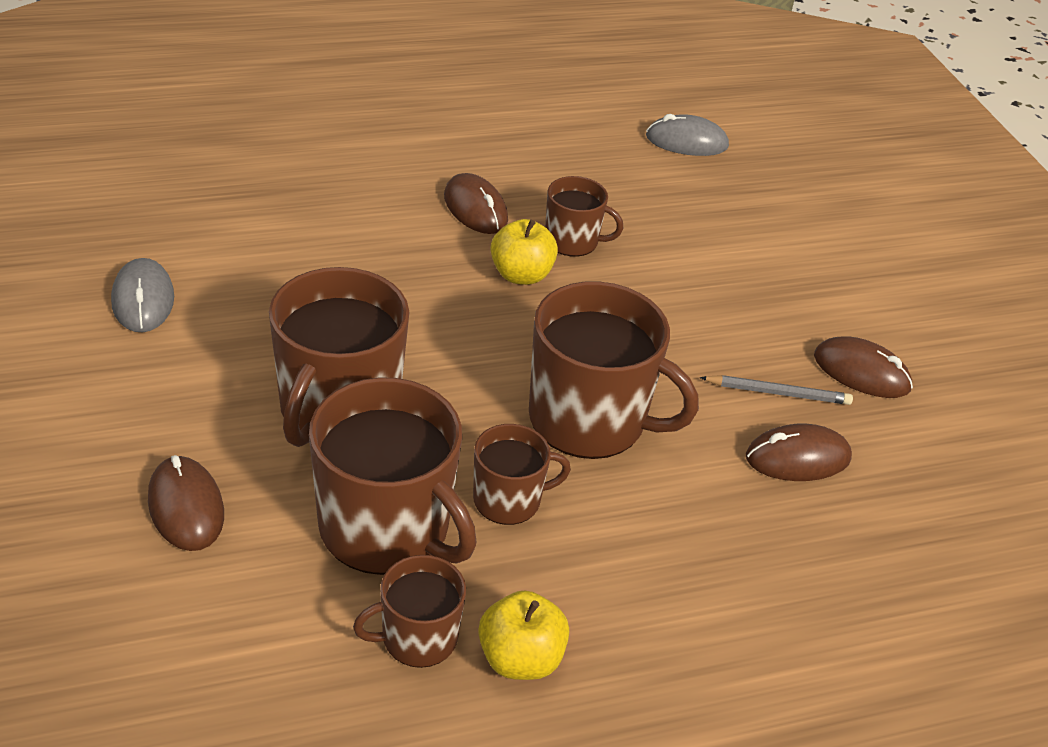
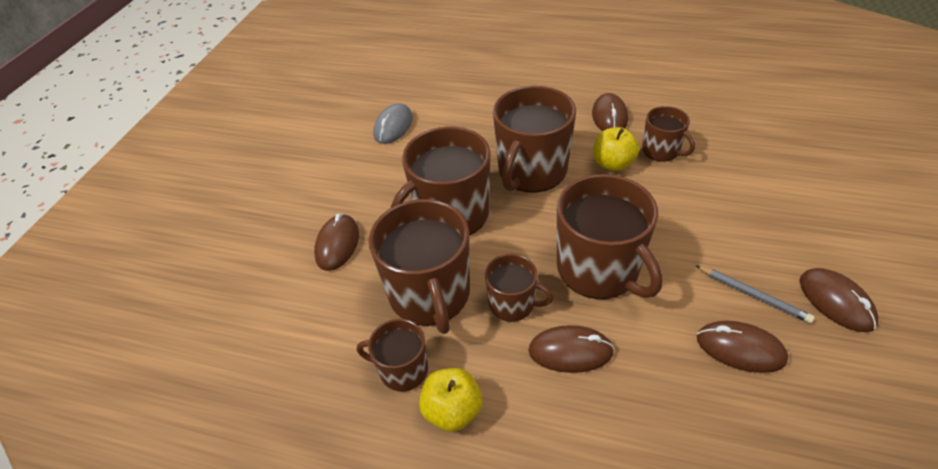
camera: 40 degrees right, 5 degrees up
(415, 314) = (531, 171): none -> brown mug
(617, 531) = (570, 351): none -> brown mouse
(686, 142) = (787, 103): grey mouse -> none

